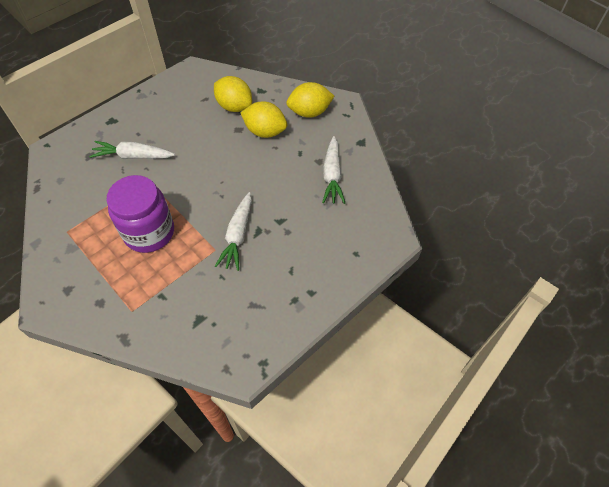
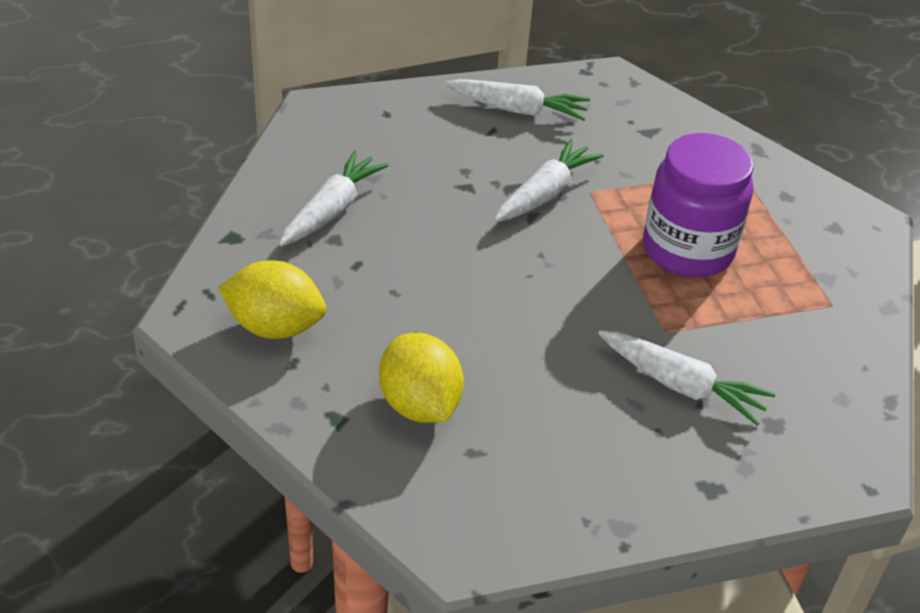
camera: 155 degrees left, 15 degrees down
(265, 131) = (392, 326): yellow lemon -> none
(286, 296) = (517, 110): none -> white carrot

